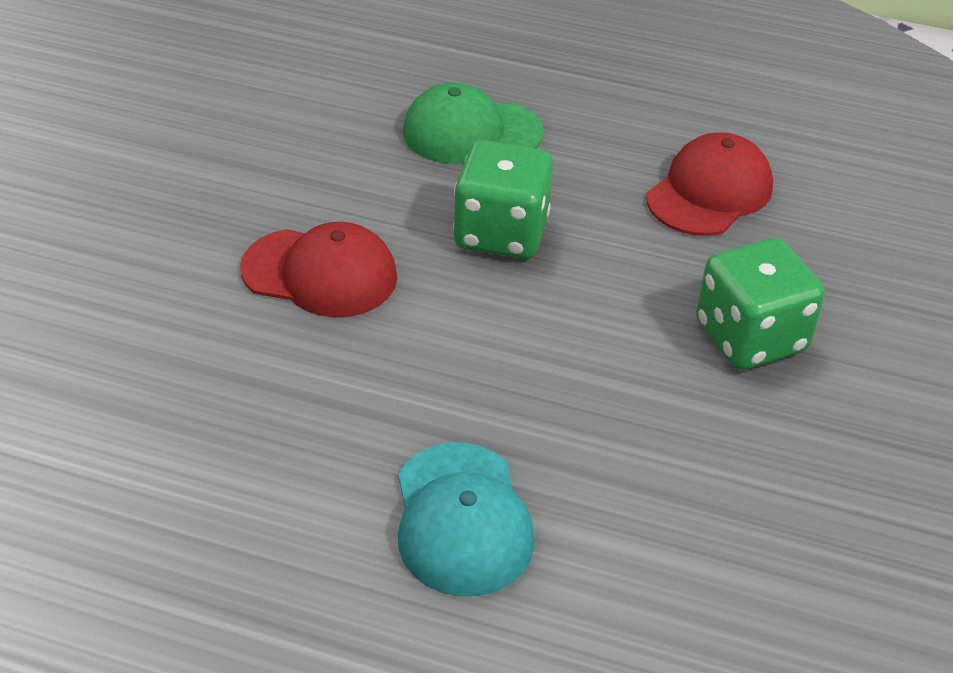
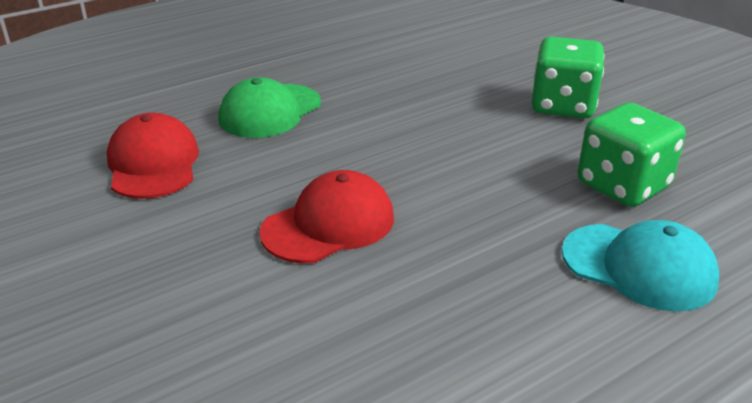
camera: 50 degrees left, 10 degrees down
(501, 233) = (380, 141): green dice -> green dice (622, 185)
(710, 192) = (430, 68): red cap -> red cap (153, 163)

